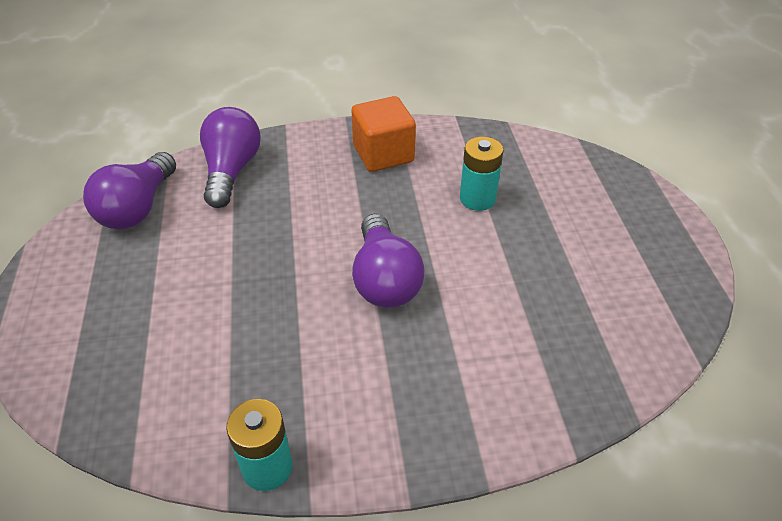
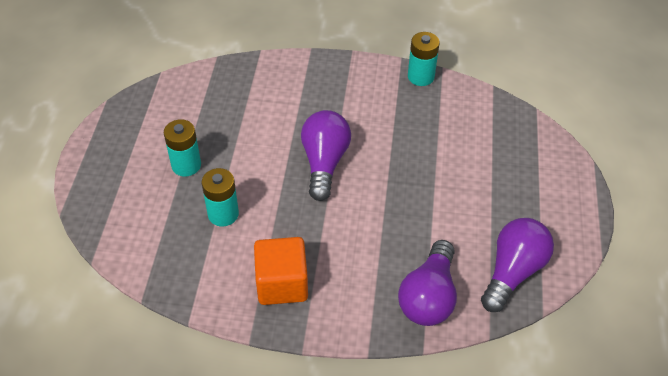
camera: 165 degrees left, 5 degrees up
(555, 239) = (186, 165): none -> turquoise battery

